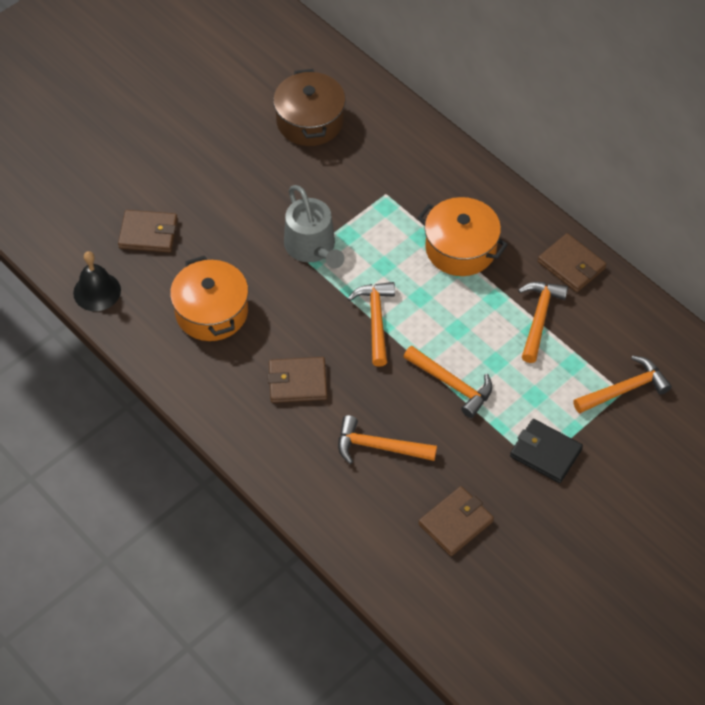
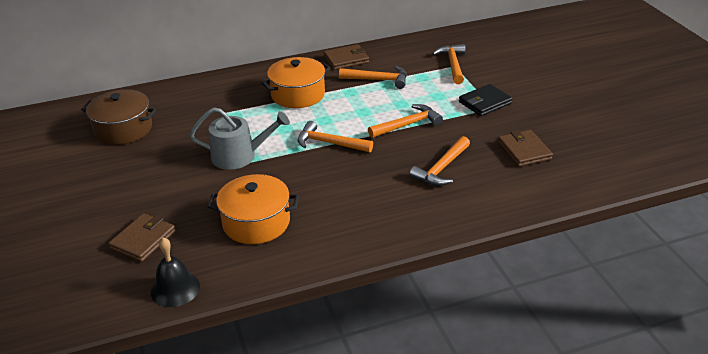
camera: 65 degrees left, 20 degrees down
(297, 382) = (358, 193): brown wallet -> none
(539, 318) = (378, 80): orange hammer -> orange hammer turned 150 degrees clockwise

